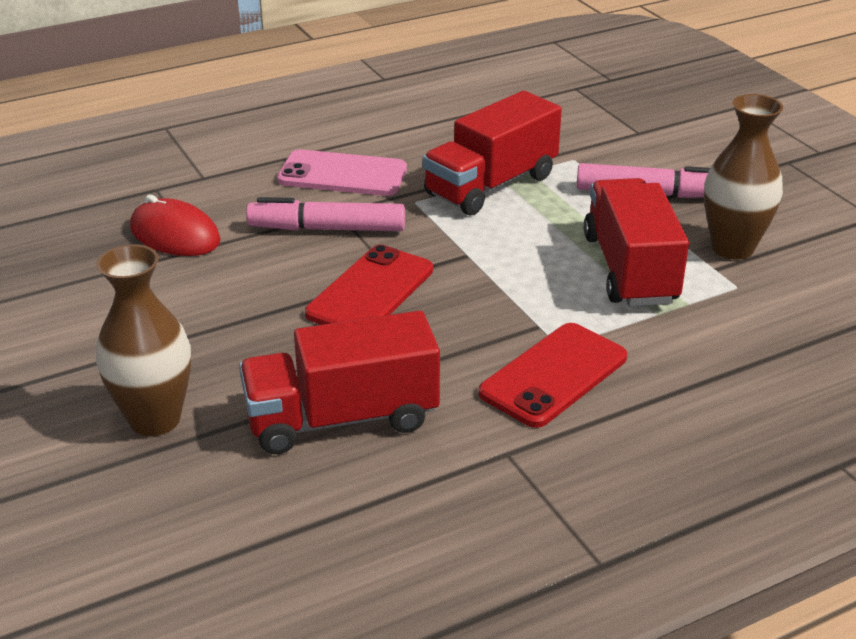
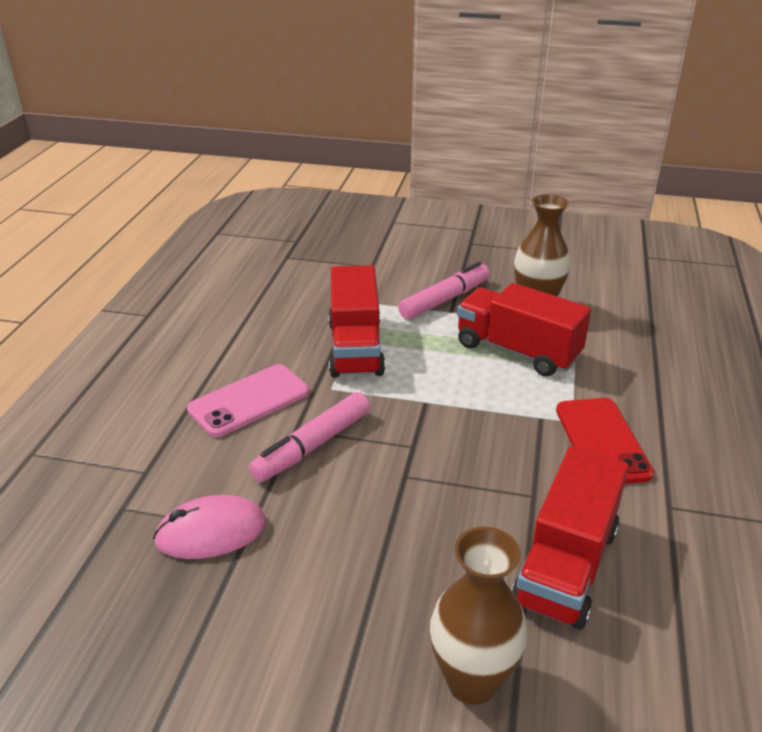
camera: 50 degrees left, 0 degrees up
(175, 235) = (211, 532): red mouse -> pink mouse
(371, 292) = (421, 468): red phone -> none

